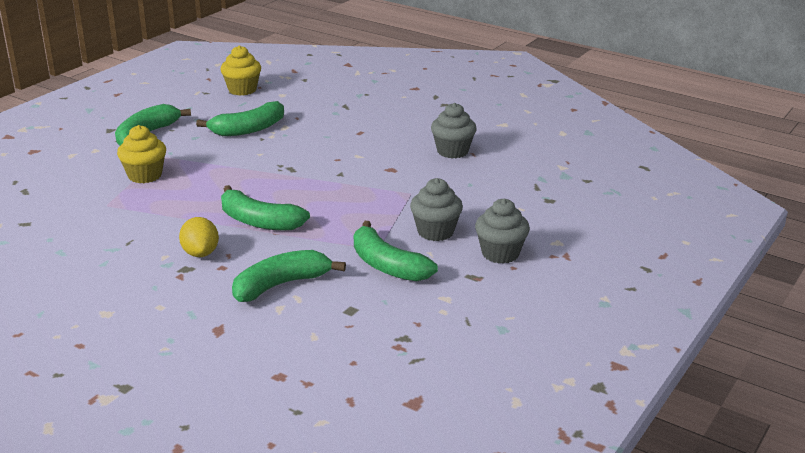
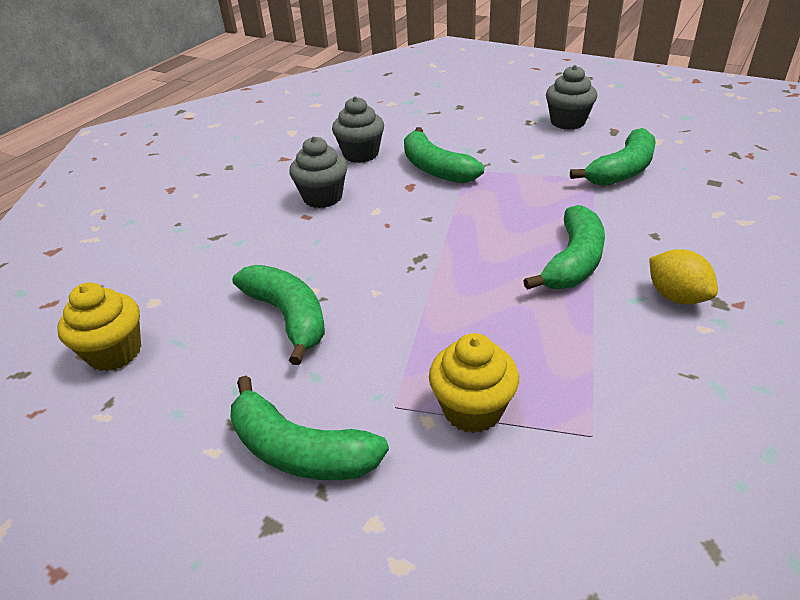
camera: 90 degrees left, 10 degrees up
(200, 253) = (676, 296): yellow lemon -> yellow lemon turned 75 degrees clockwise
(281, 285) = (702, 226): green banana -> green banana (435, 169)
(435, 232) = (543, 152): grey cupcake -> grey cupcake (322, 197)

